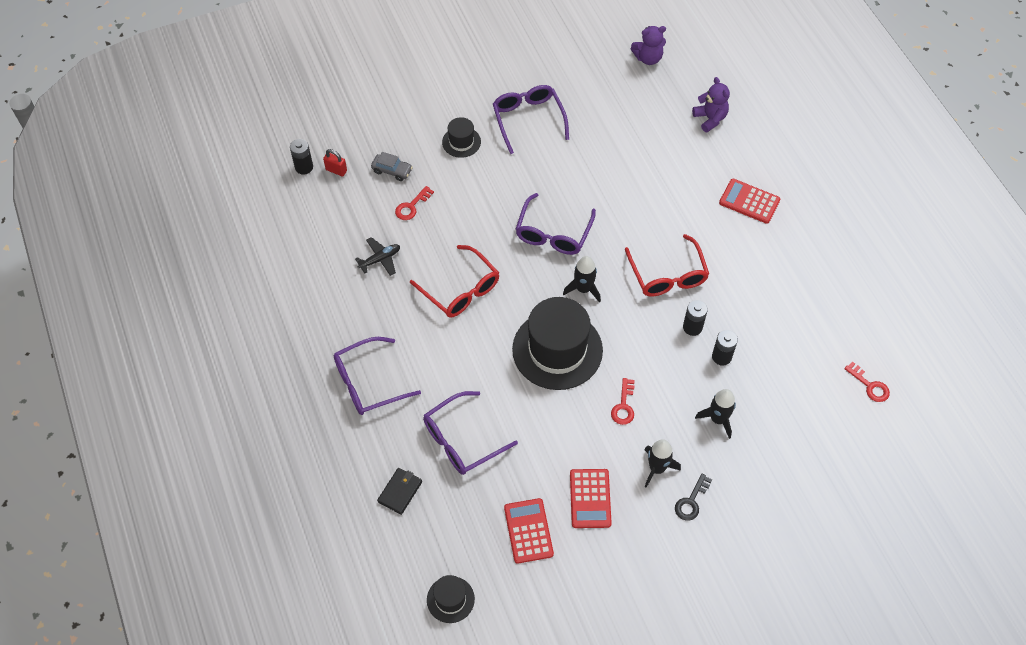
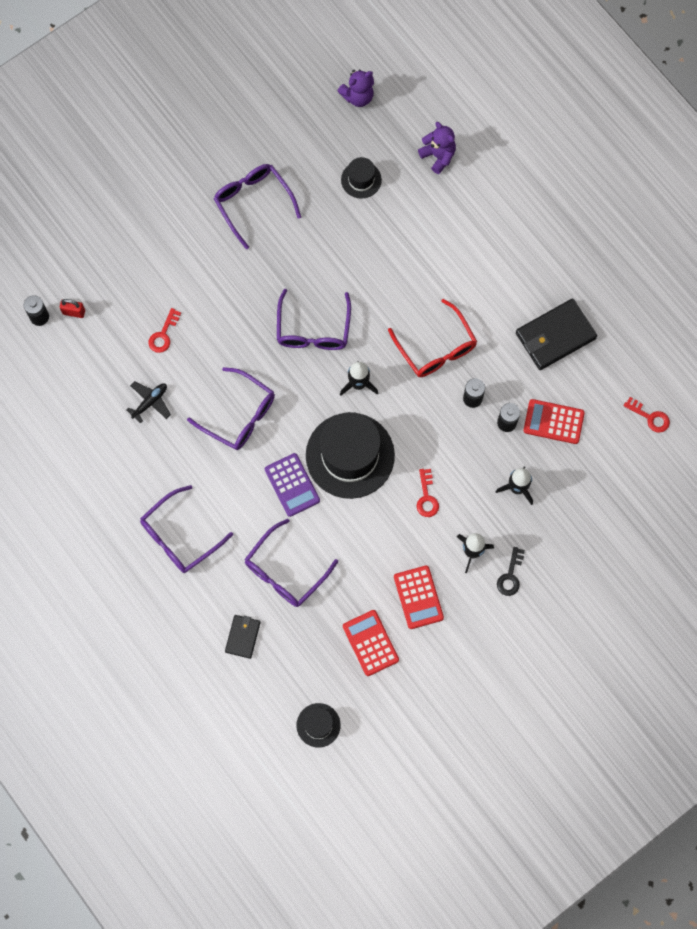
camera: 15 degrees left, 15 degrees up
(392, 171) = (131, 298): grey car -> none
(460, 290) = (239, 415): red glasses -> purple glasses
(461, 142) = (192, 247): black hat -> black hat (361, 180)
(492, 363) = (292, 485): none -> purple calculator
(749, 201) = (498, 244): red calculator -> red calculator (553, 421)
(788, 291) = (555, 336): none -> black wallet

